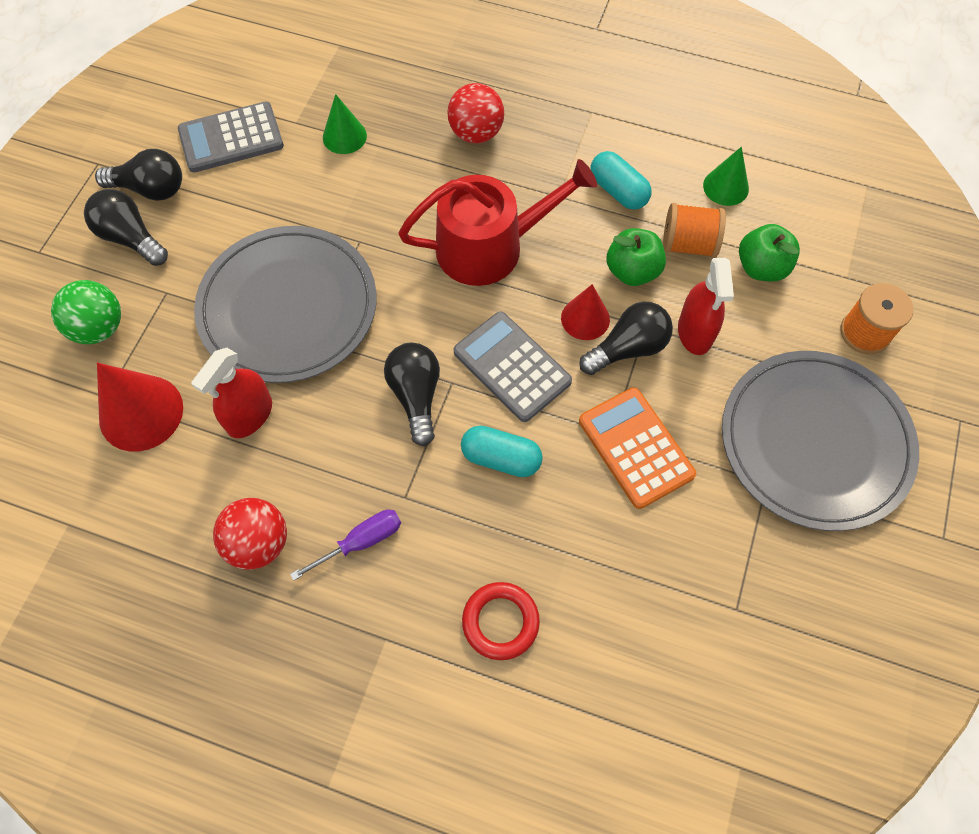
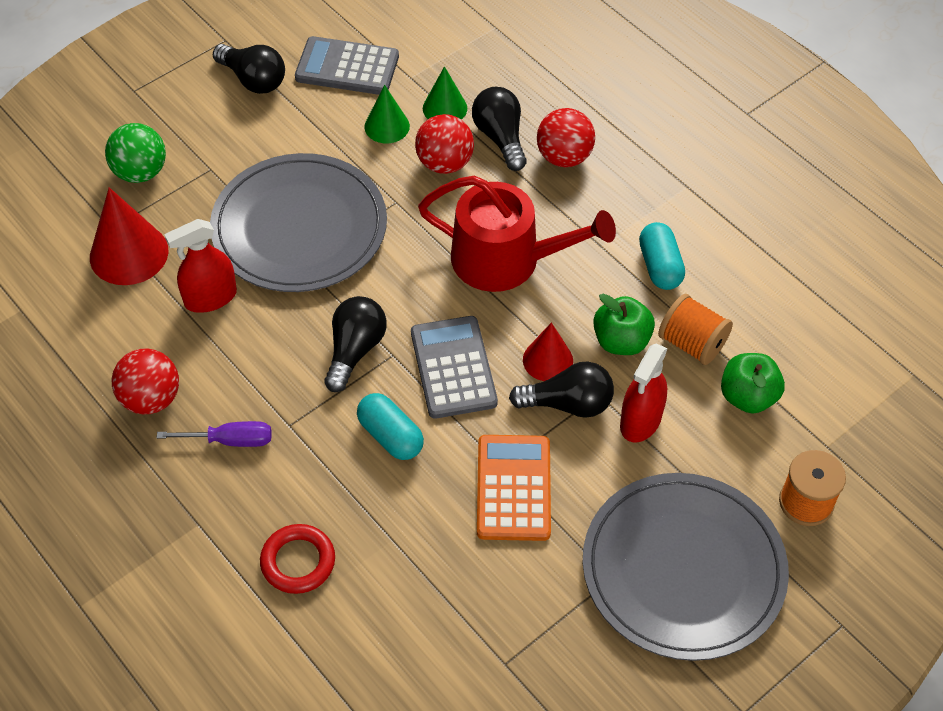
camera: 30 degrees right, 10 degrees down
(131, 238) = (211, 112): black light bulb -> black light bulb (500, 137)
(378, 186) = (444, 163): none -> red ball
(725, 187) = (767, 310): green cone -> green cone (387, 126)

